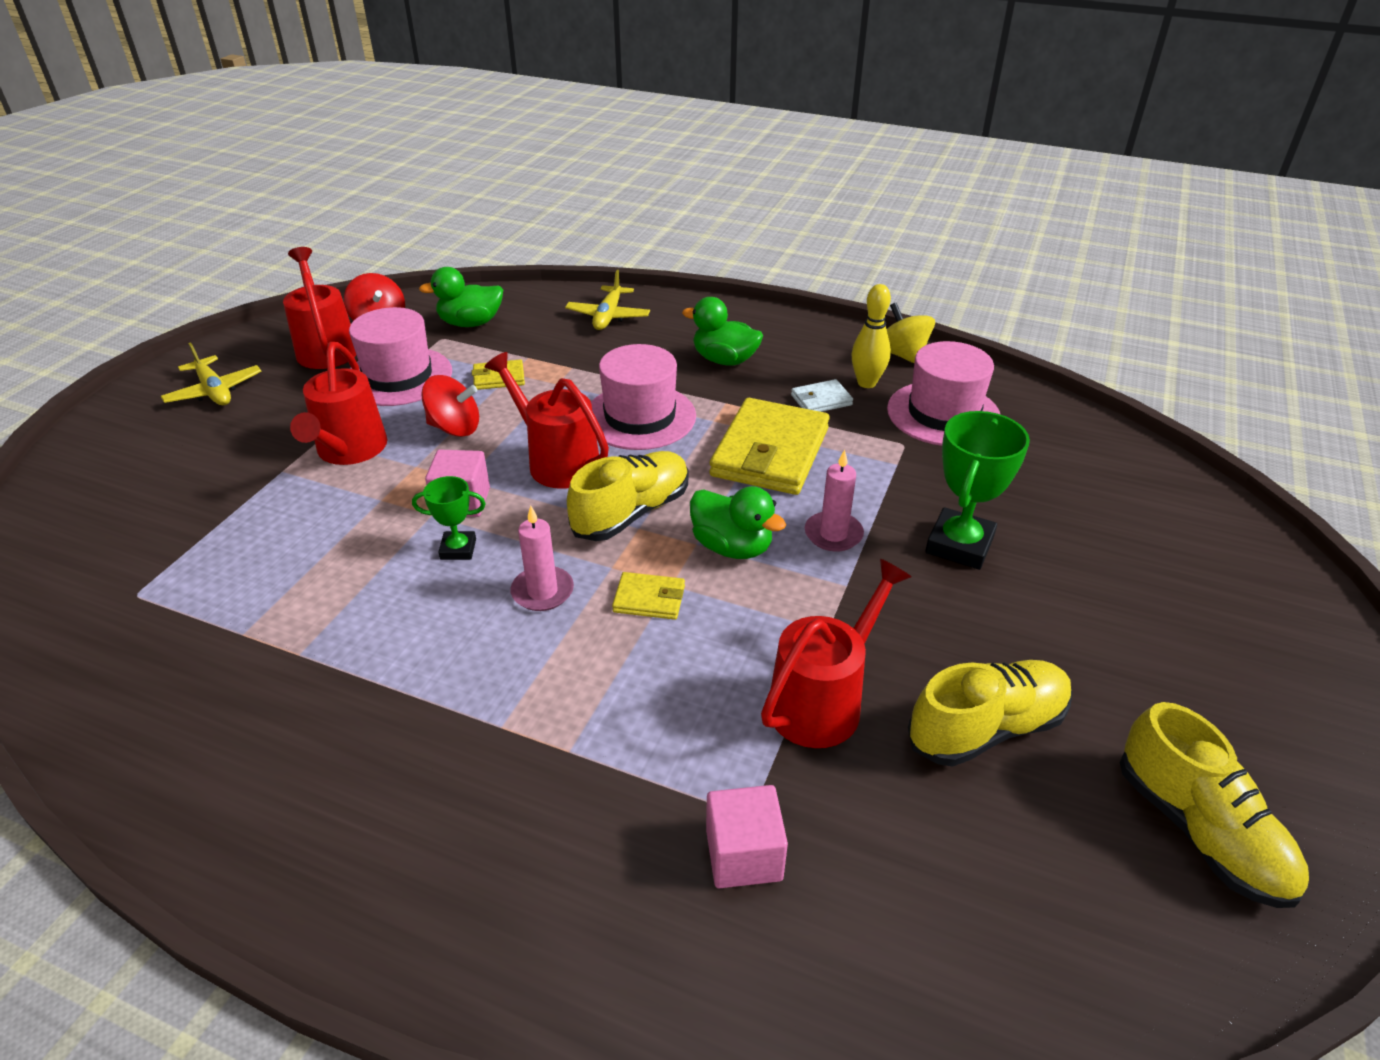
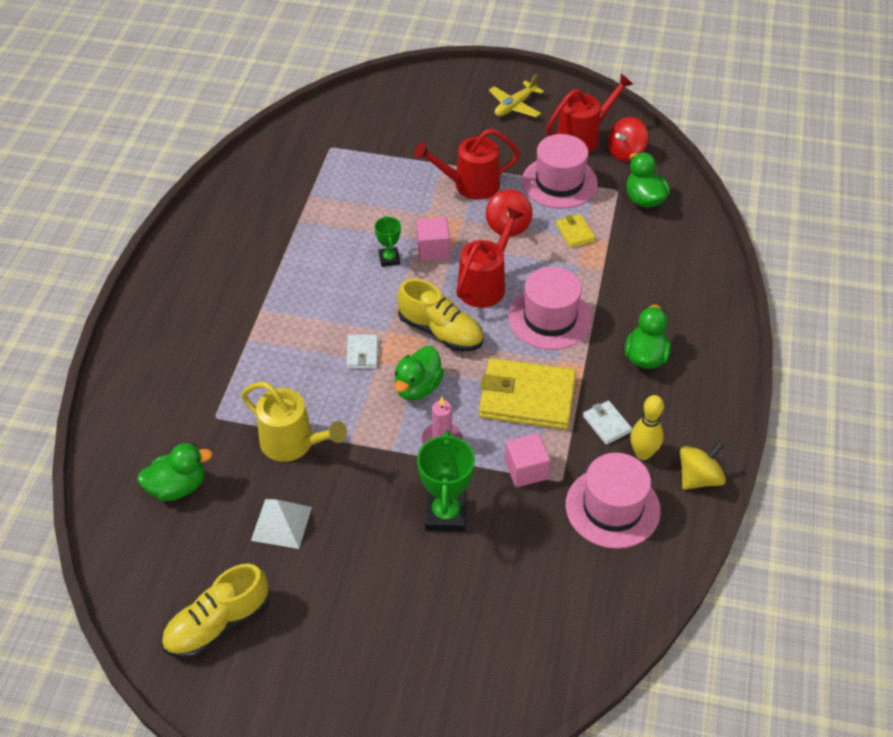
camera: 80 degrees right, 10 degrees up
(542, 591) = (360, 304): pink candle -> none
(608, 316) = (686, 275): yellow plane -> none
(649, 599) = (362, 353): yellow wallet -> white wallet
(744, 855) = (191, 417): pink cube -> pink cube (526, 470)
(823, 700) = (293, 443): red watering can -> yellow watering can
(912, 885) = (178, 487): none -> green duck
(959, 545) = (445, 514): green trophy -> green trophy turned 75 degrees clockwise
(986, 728) = (281, 523): yellow shoe -> white pyramid

